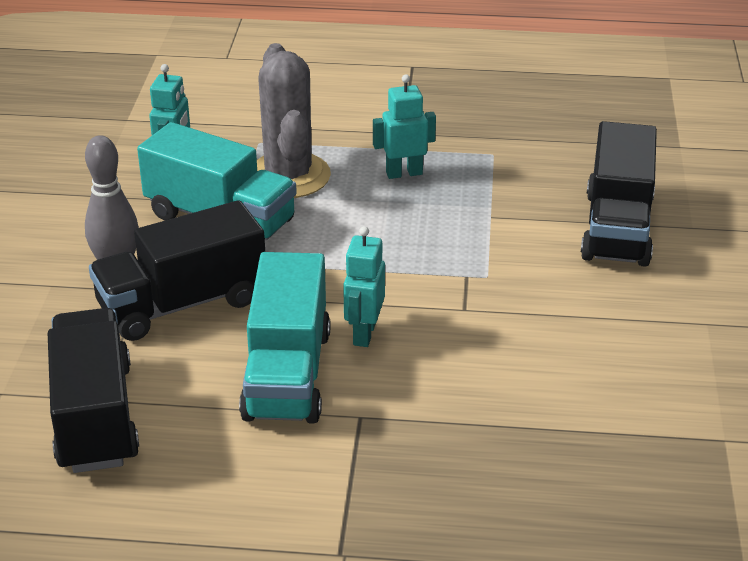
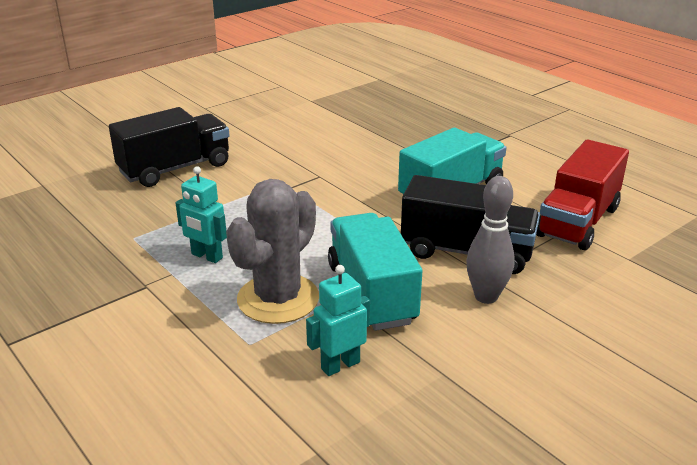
camera: 135 degrees left, 5 degrees down
(95, 417) = (577, 221): black truck -> red truck
(364, 333) = (386, 190): turquoise robot -> none

